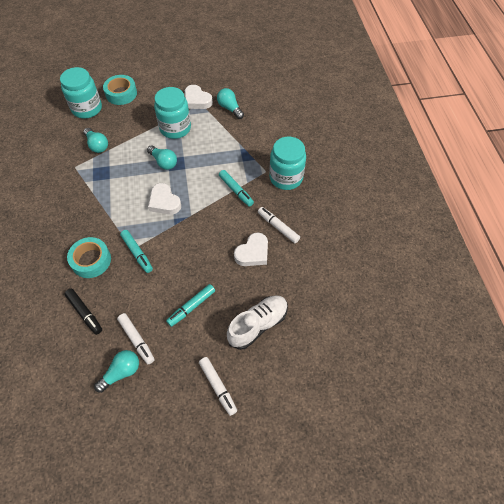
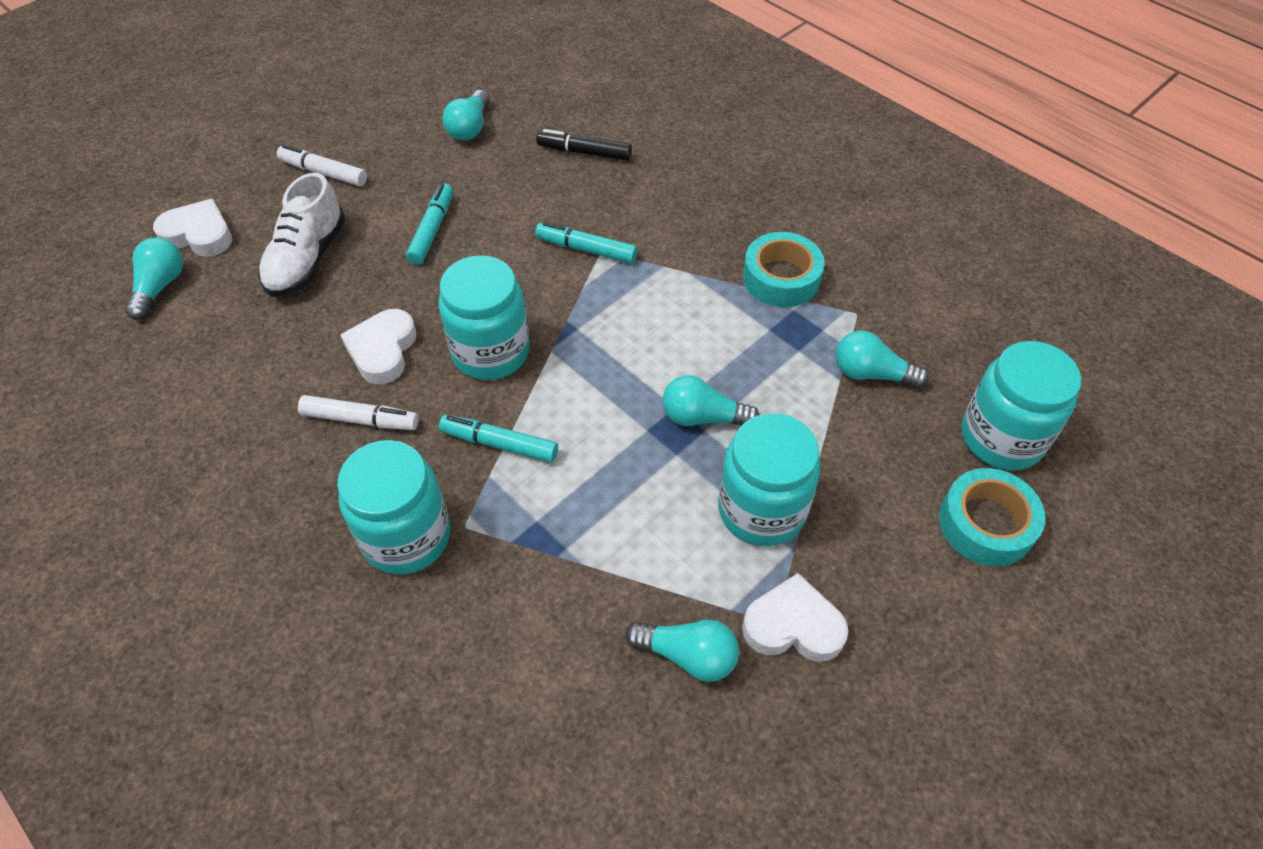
camera: 145 degrees right, 5 degrees down
(91, 260) = (648, 206): turquoise tape -> turquoise tape (781, 278)
(136, 340) = (480, 162): white marker -> none
(164, 202) = (622, 345): white heart -> white heart (199, 234)
(213, 227) = (490, 352): none -> turquoise jar
(334, 350) = (160, 287): none -> turquoise light bulb

